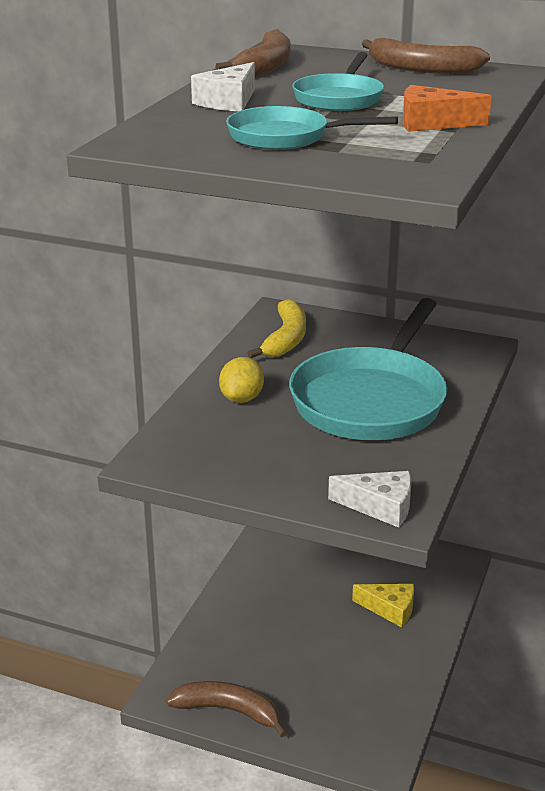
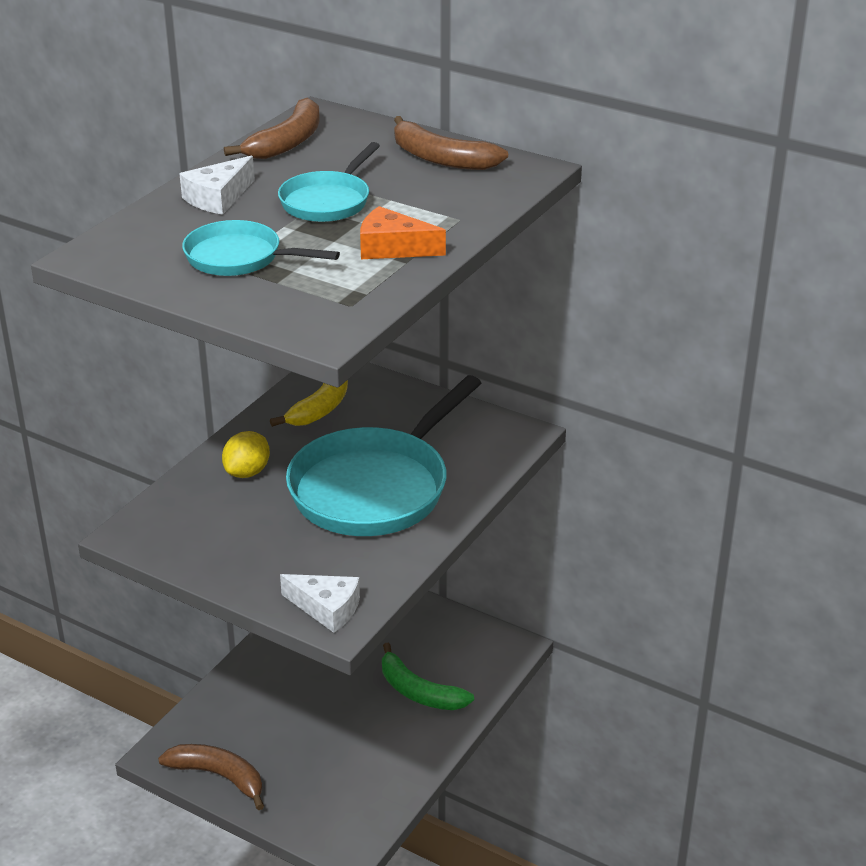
camera: 10 degrees right, 5 degrees up
(390, 609) = (419, 692): yellow cheese -> green banana

